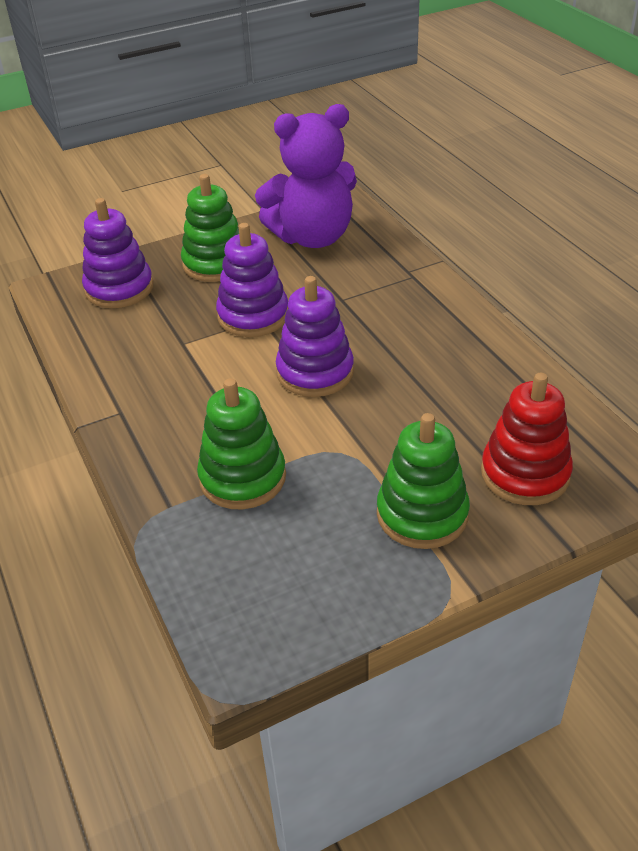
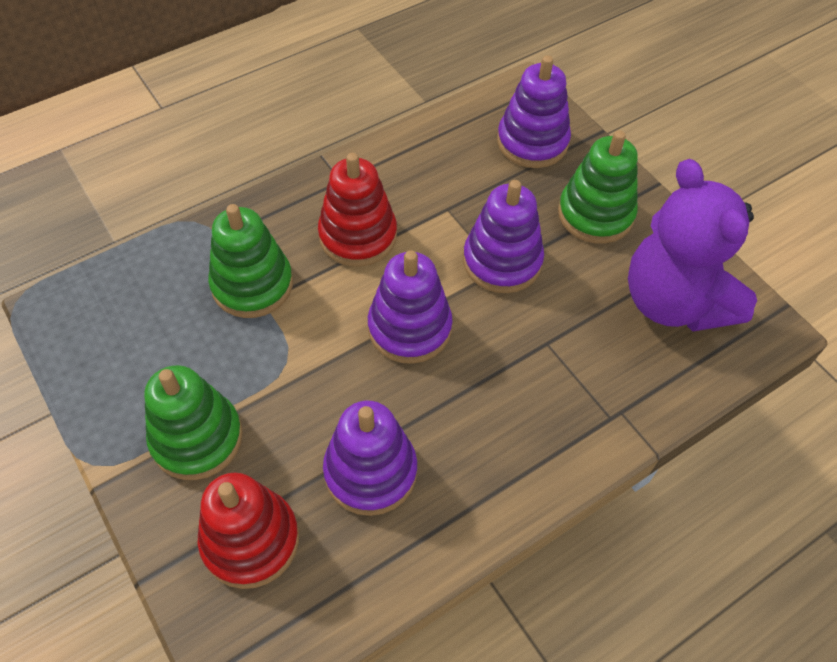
camera: 80 degrees right, 15 degrees up
(199, 401) = (358, 236): none -> red stacking toy
(458, 400) = (370, 472): none -> purple stacking toy

